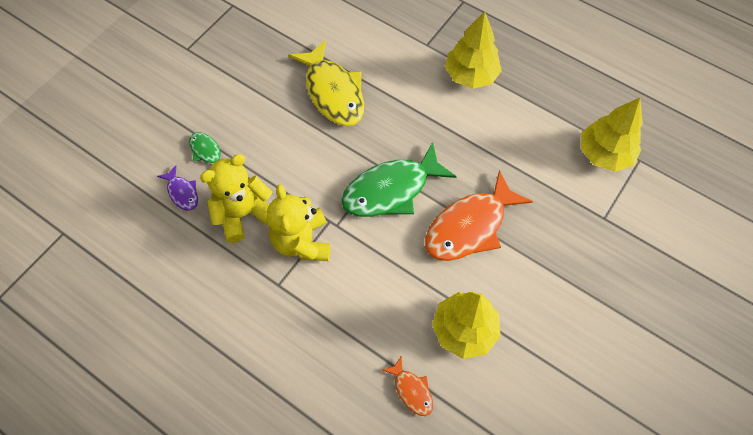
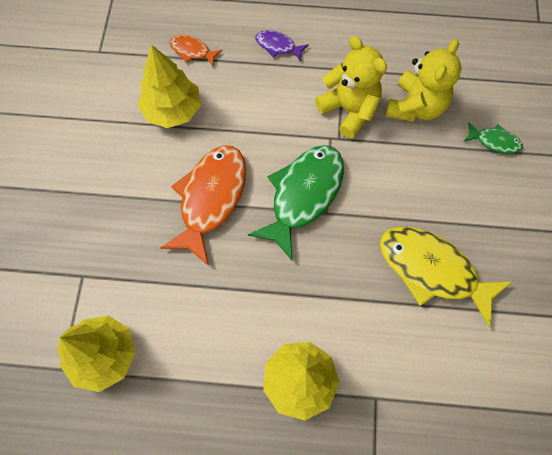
camera: 150 degrees right, 5 degrees up
(182, 192) = (481, 97): purple fish -> purple fish (278, 46)

